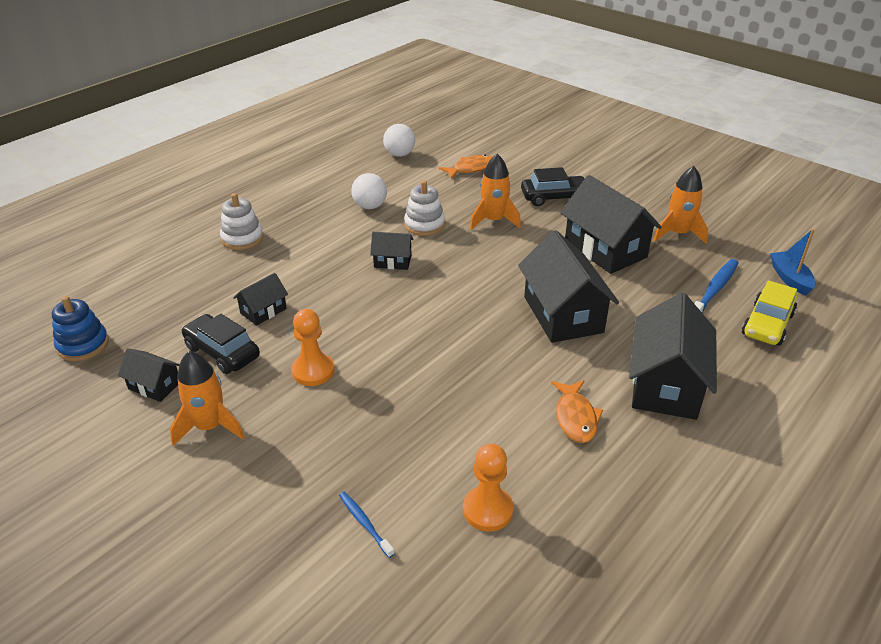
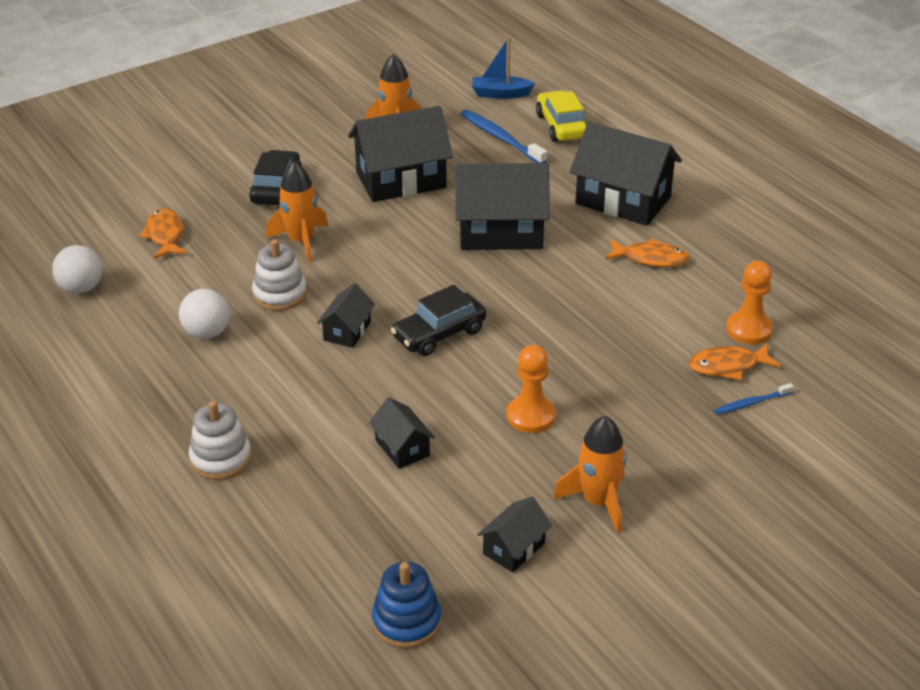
camera: 75 degrees left, 0 degrees up
(222, 352) = (471, 487): black car -> black car (439, 334)
(419, 498) = (728, 366): none -> orange fish
(767, 324) = (561, 126): yellow car -> yellow car turned 150 degrees counterclockwise

